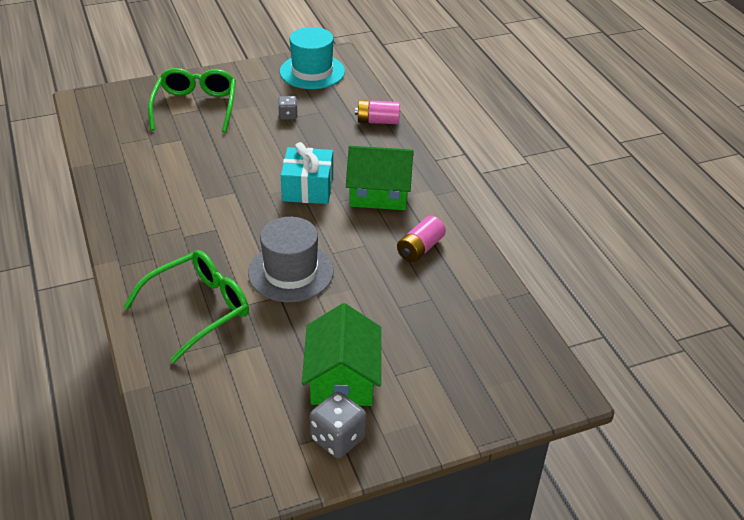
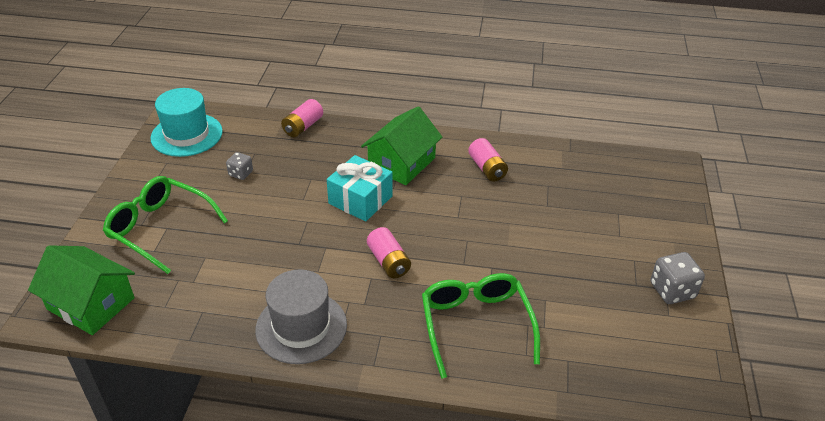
camera: 60 degrees left, 0 degrees up
(242, 232) = (389, 262): none -> pink battery
(291, 272) = (466, 250): grey hat -> grey hat (301, 327)
(342, 378) = (609, 265): green house -> green house (91, 303)

